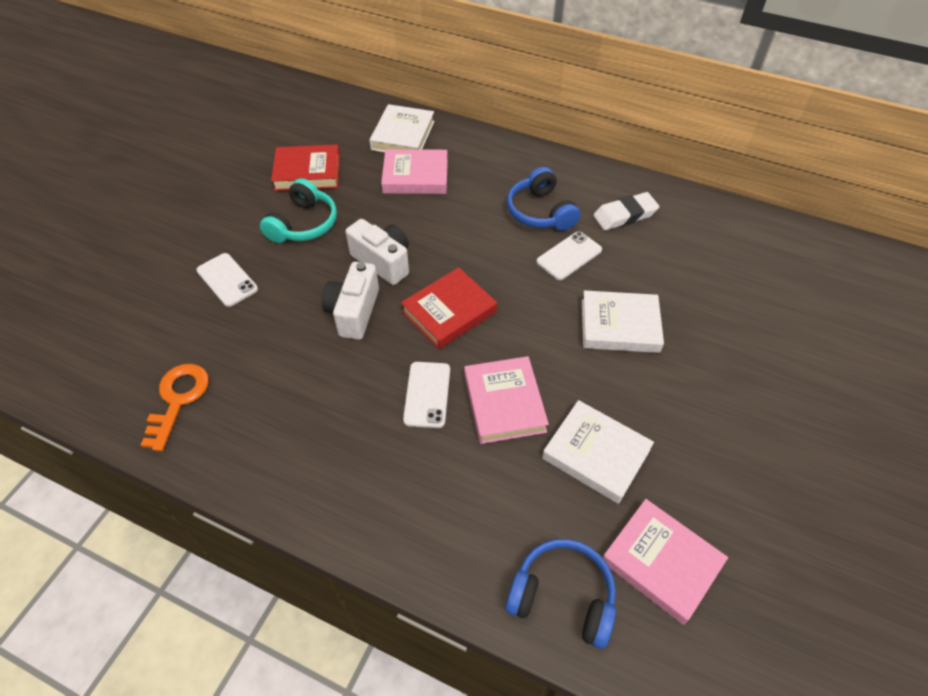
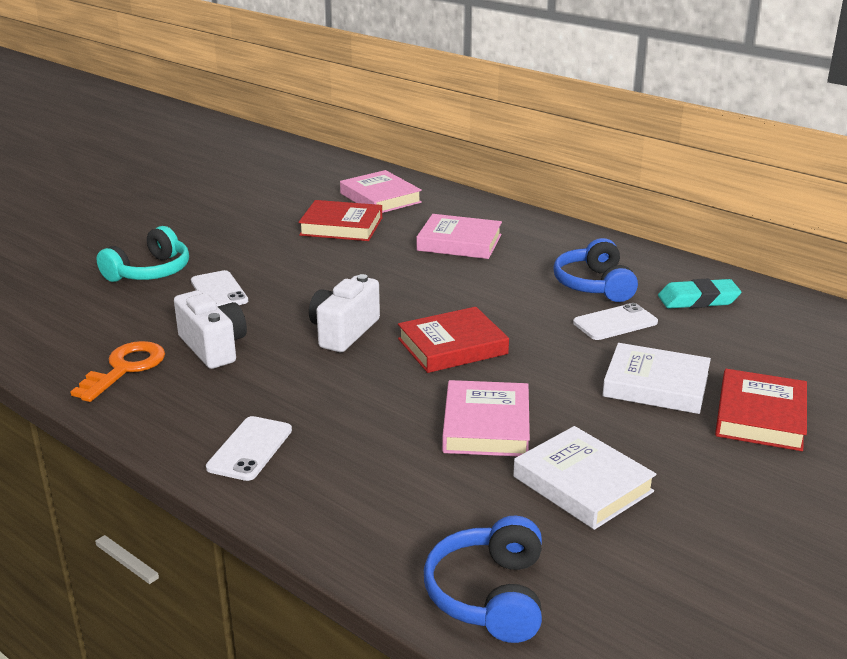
camera: 15 degrees right, 25 degrees down
(303, 224) = (319, 262): turquoise headphones -> turquoise headphones (150, 272)
(383, 261) = (394, 299): white camera -> white camera (213, 347)
(403, 135) = (459, 212): white book -> none
(427, 394) = (398, 405): white phone -> white phone (250, 449)
(562, 597) = (489, 595): blue headphones -> blue headphones turned 120 degrees counterclockwise
(625, 215) = (698, 300): white eraser -> turquoise eraser
(661, 562) = (630, 589): pink book -> pink book (380, 198)
(704, 345) = (760, 416): none -> red book

